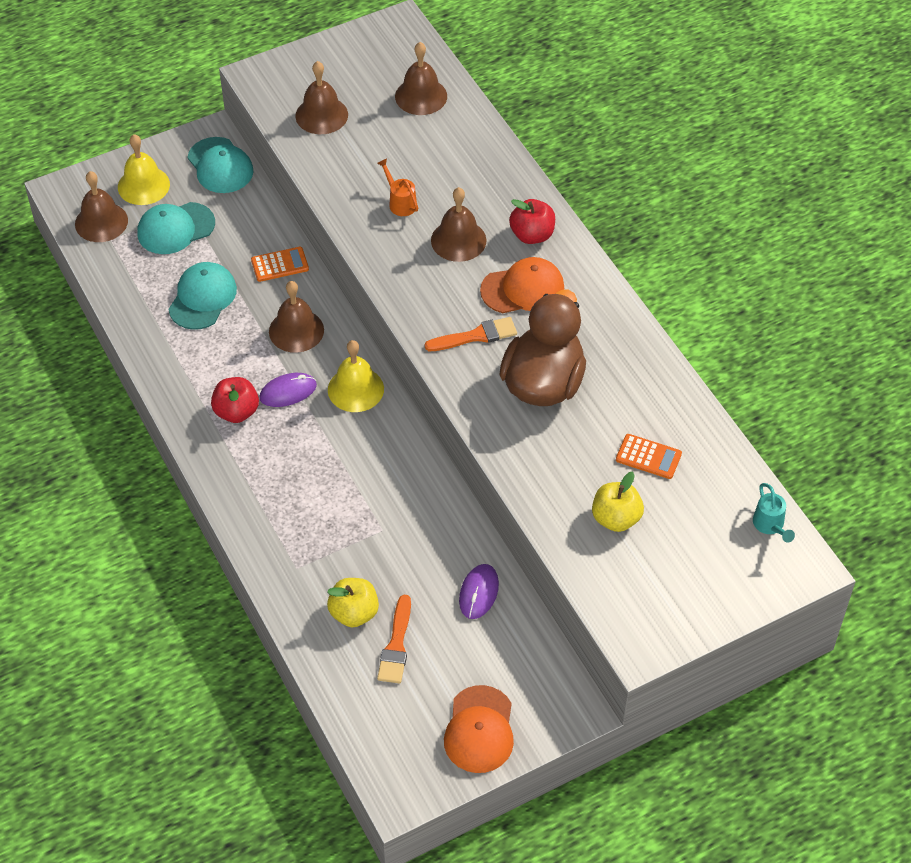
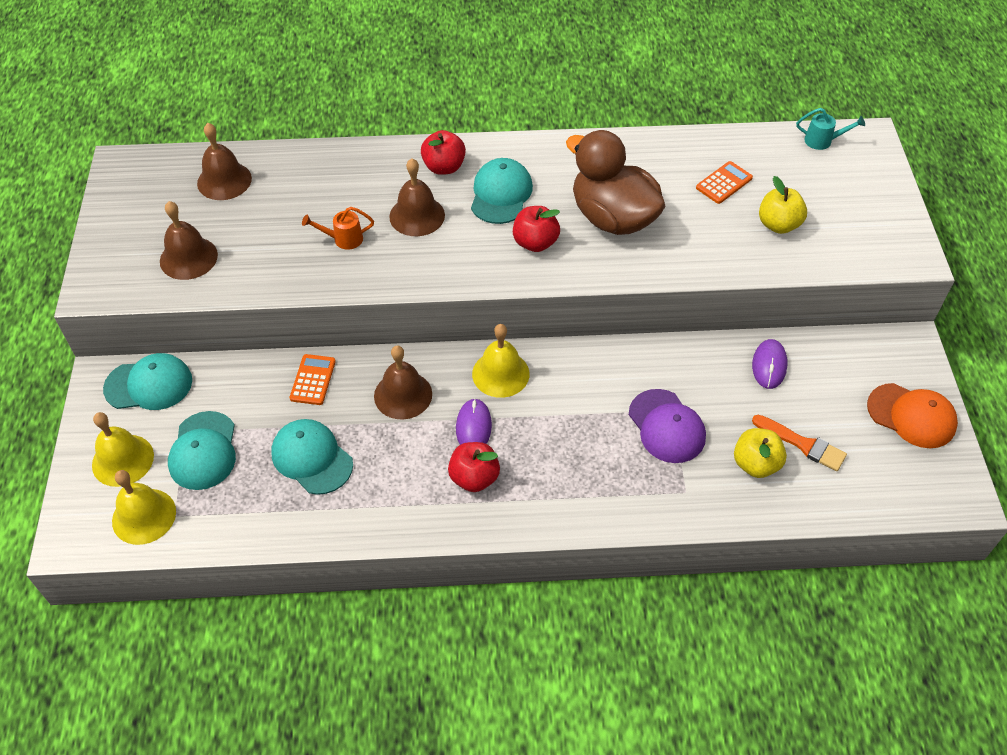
camera: 65 degrees left, 0 degrees up
(101, 222) = (144, 516): brown bell -> yellow bell
(361, 531) = (666, 426): none -> purple cap
(476, 336) = (535, 243): orange brush -> red apple
(479, 593) = (769, 365): purple mouse -> purple mouse turned 60 degrees clockwise
(523, 289) = (501, 194): orange cap -> turquoise cap

